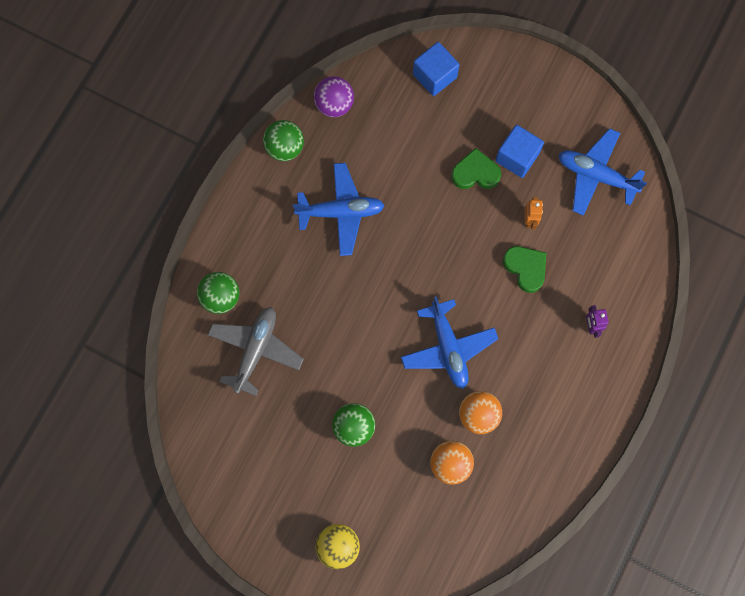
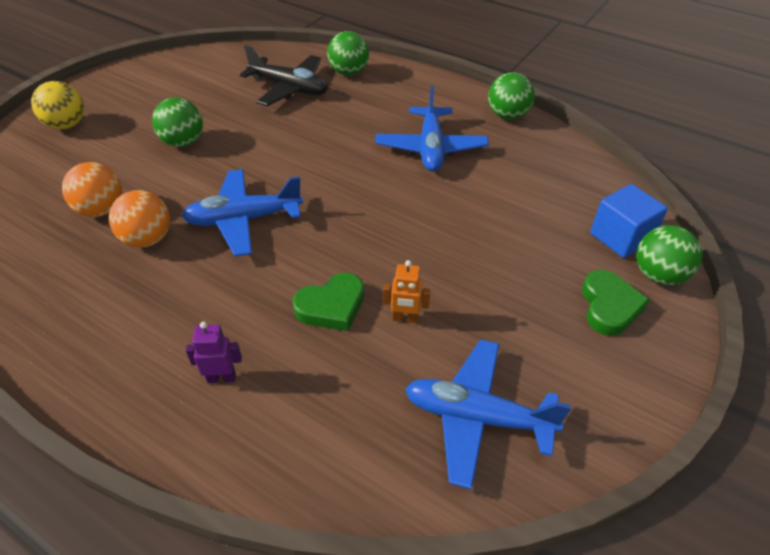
camera: 95 degrees right, 30 degrees down
(256, 350) = (289, 88): grey plane -> black plane
(334, 104) = (564, 151): purple ball -> none
(469, 57) = (658, 275): none -> green ball
(475, 173) = (479, 266): green heart -> green heart (609, 306)
(517, 157) = (505, 314): blue cube -> none
(596, 175) = (477, 417): blue plane -> blue plane turned 105 degrees counterclockwise

